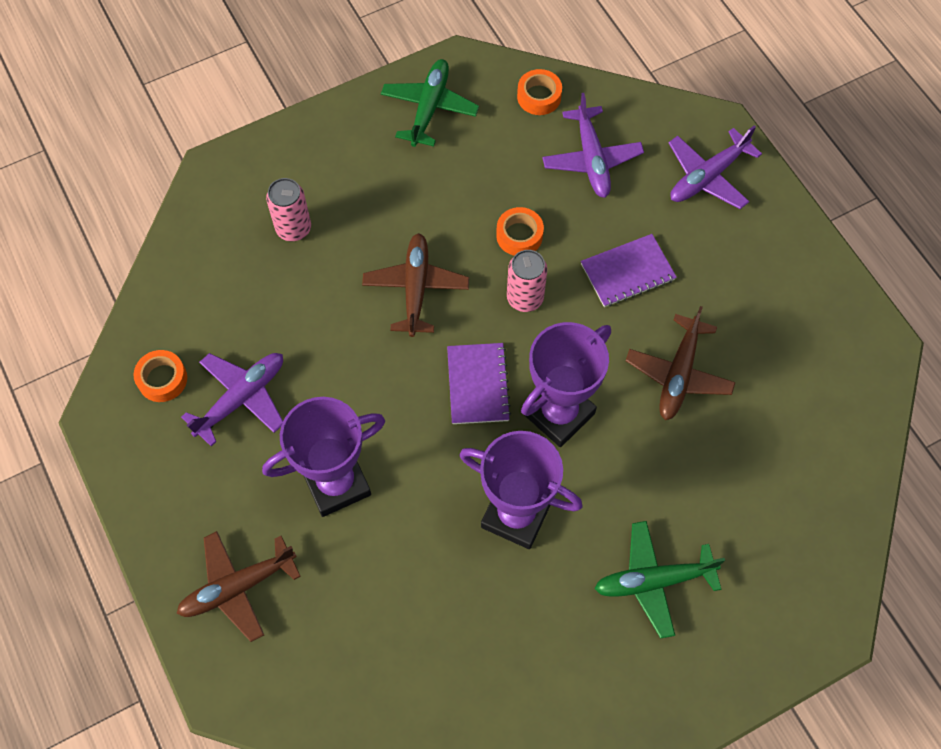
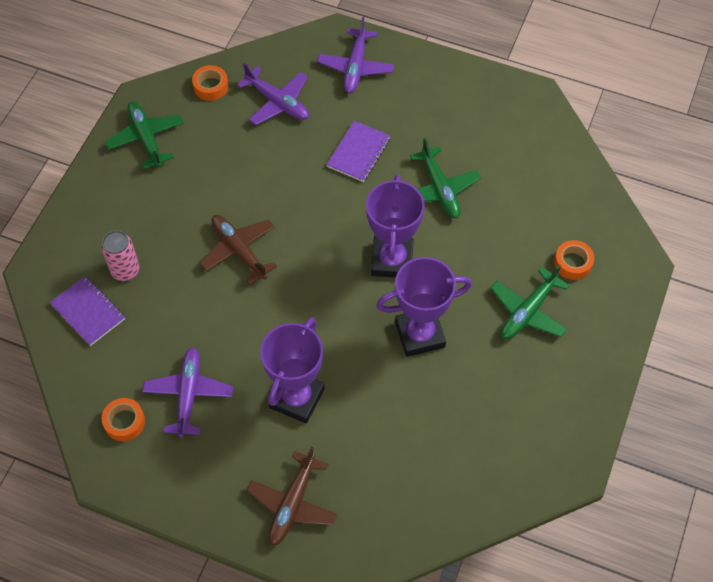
camera: 40 degrees left, 5 degrees down
(478, 384) = (329, 279): purple notebook -> purple notebook (88, 312)
(519, 235) = (274, 176): orange tape -> orange tape (572, 263)
(525, 298) = (311, 209): pink can -> none
(678, 374) = (439, 189): brown plane -> green plane

